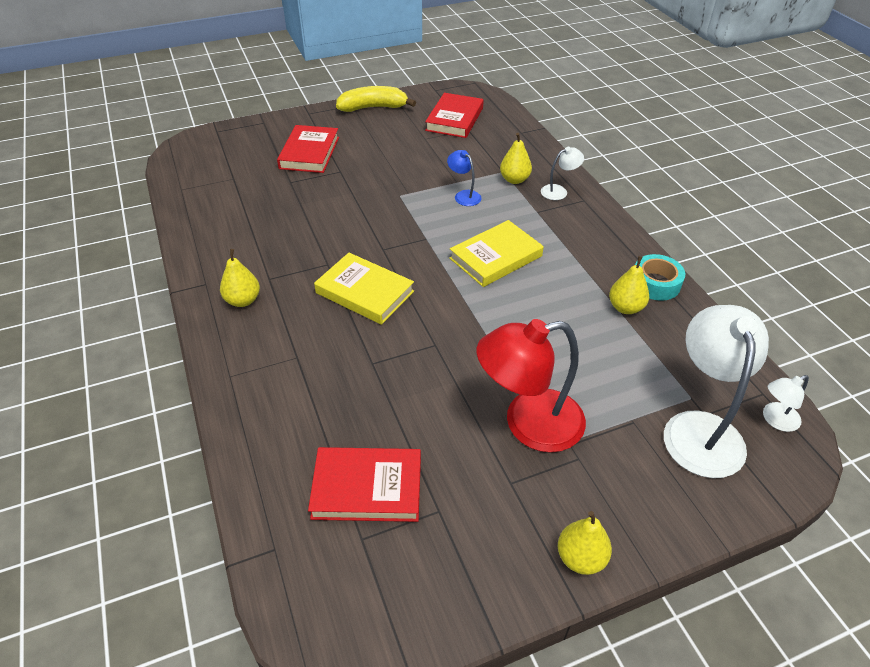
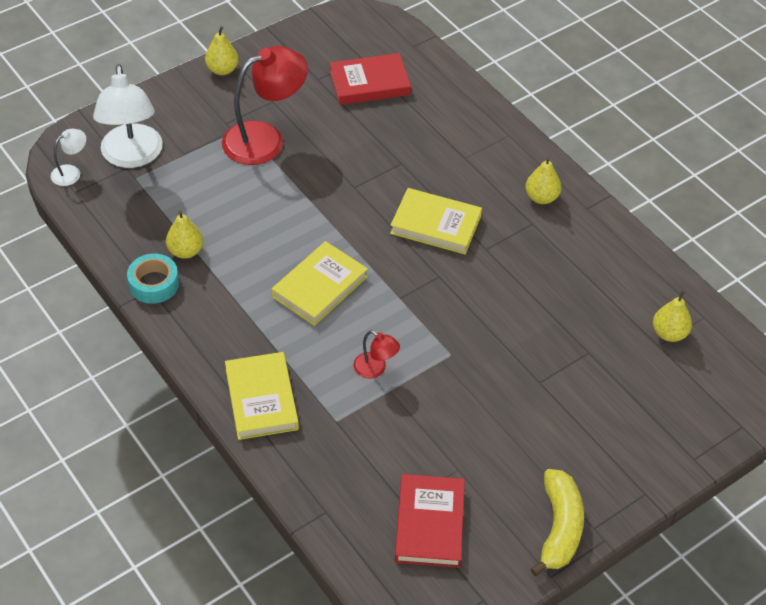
camera: 165 degrees right, 5 degrees up
(309, 153) = (595, 408): red book -> none
(373, 107) = (559, 528): yellow banana -> yellow banana turned 60 degrees counterclockwise
(464, 195) = (375, 369): blue lamp -> red lamp
(514, 180) = (319, 409): yellow pear -> yellow pear (669, 333)
(559, 191) = (261, 399): white lamp -> yellow book

